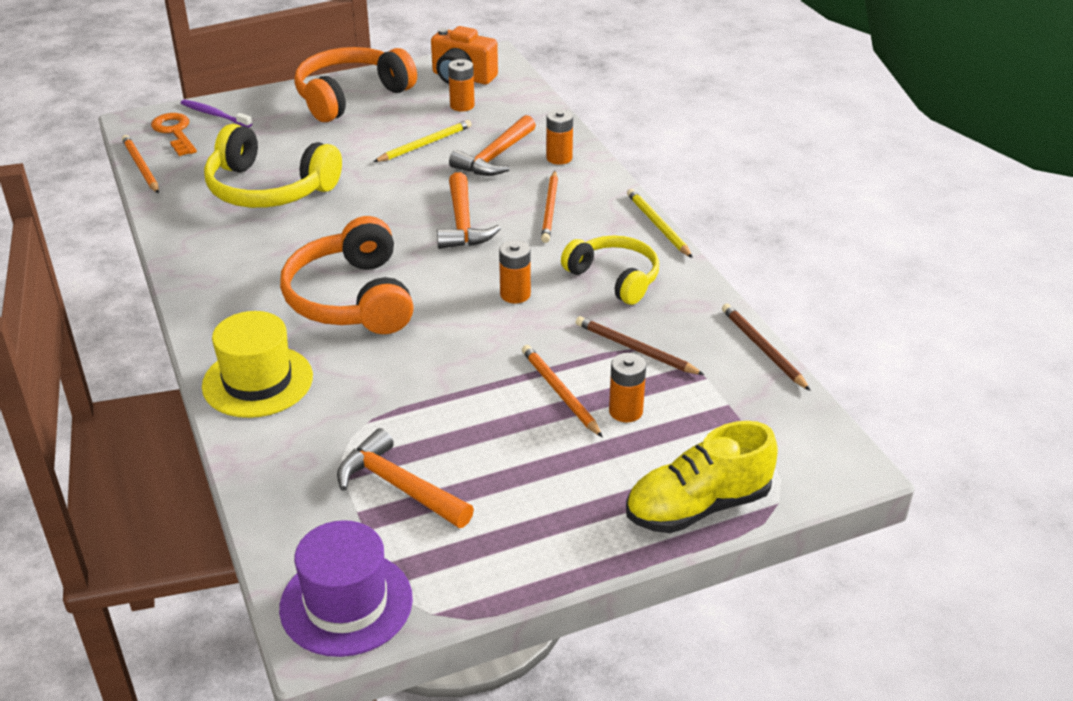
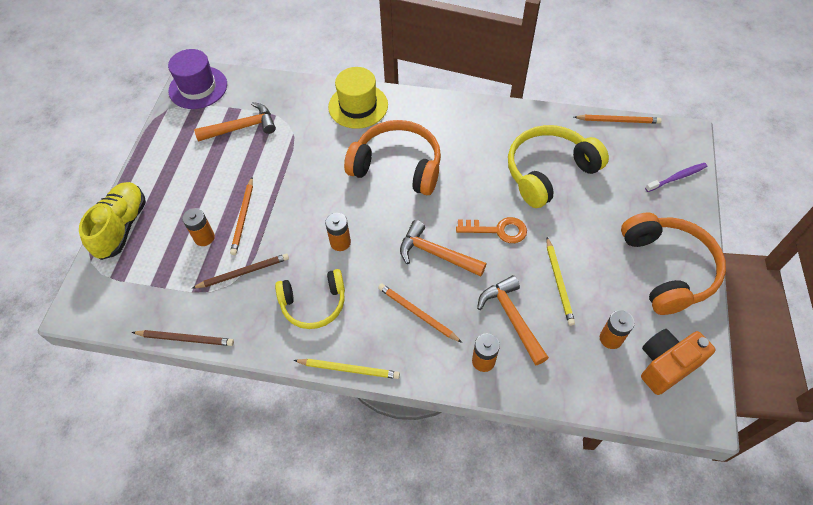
camera: 125 degrees right, 20 degrees up
(175, 132) = (660, 149): orange key -> orange key (497, 230)
(560, 392) = (243, 217): orange pencil -> orange pencil turned 90 degrees clockwise

